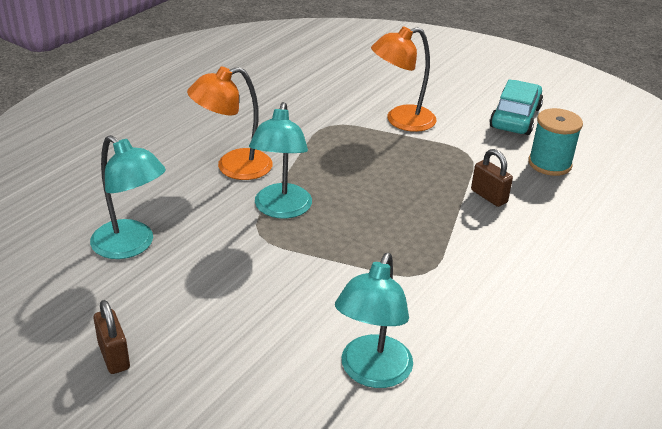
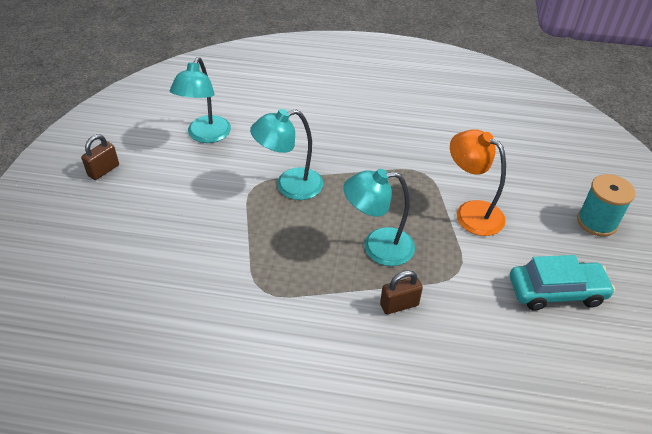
camera: 65 degrees right, 10 degrees up
(233, 167) = (323, 145): orange lamp -> none
(371, 373) = (136, 293): turquoise lamp -> turquoise lamp (377, 247)
(489, 196) = (399, 305): brown padlock -> brown padlock turned 45 degrees clockwise
(549, 164) = (493, 339): turquoise spool -> turquoise spool (597, 222)

